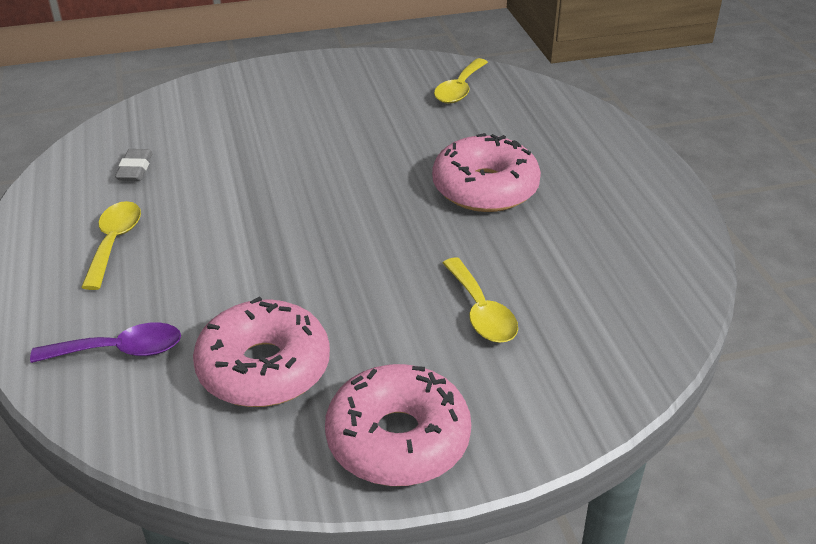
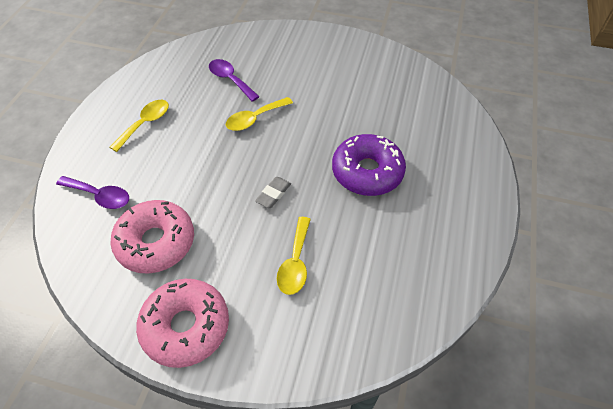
camera: 30 degrees right, 15 degrees up
(135, 169) = (189, 78): grey eraser -> grey eraser (273, 194)
(203, 152) = (230, 80): none -> purple spoon
(459, 89) = (409, 88): yellow spoon -> yellow spoon (254, 119)
(485, 188) = (367, 172): pink donut -> purple donut

